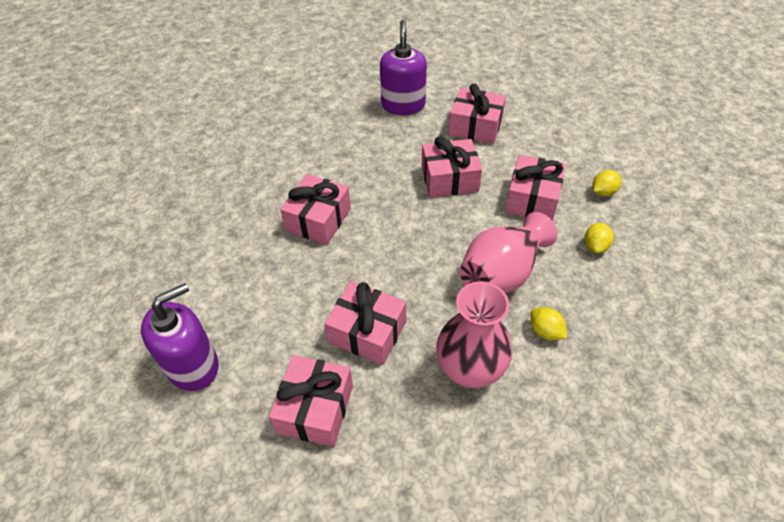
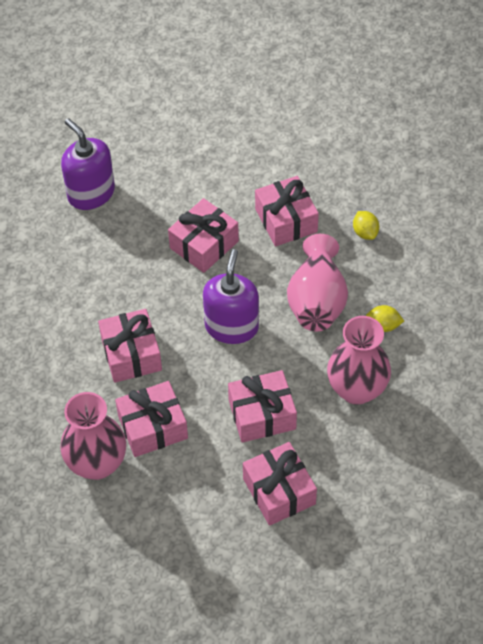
camera: 40 degrees left, 5 degrees up
(193, 366) = (160, 530): purple soap dispenser -> purple soap dispenser (231, 326)
(210, 279) = (97, 463): none -> pink vase
(475, 126) = (178, 177): pink gift -> pink gift (153, 427)
(603, 192) = (334, 178): yellow lemon -> none

